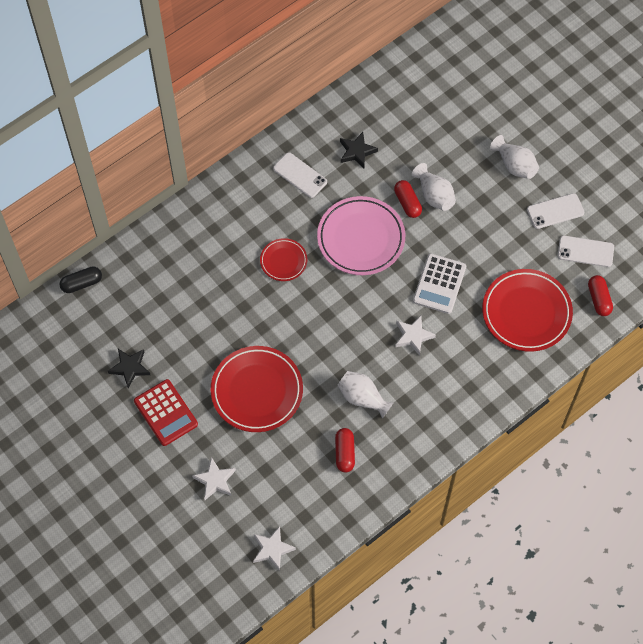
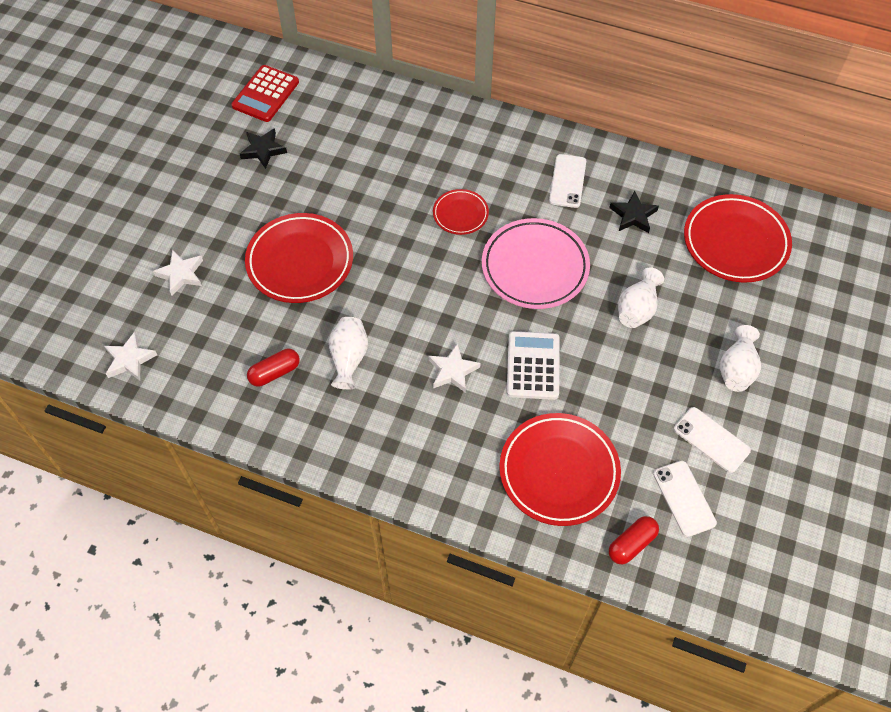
camera: 60 degrees right, 5 degrees down
(82, 283) = (328, 74): black capsule -> none
(165, 413) = (232, 200): red calculator -> red calculator (265, 94)
(407, 203) = (608, 289): red capsule -> none
(418, 104) = (735, 242): none -> red plate
(439, 284) = (533, 366): white calculator -> white calculator turned 105 degrees clockwise

